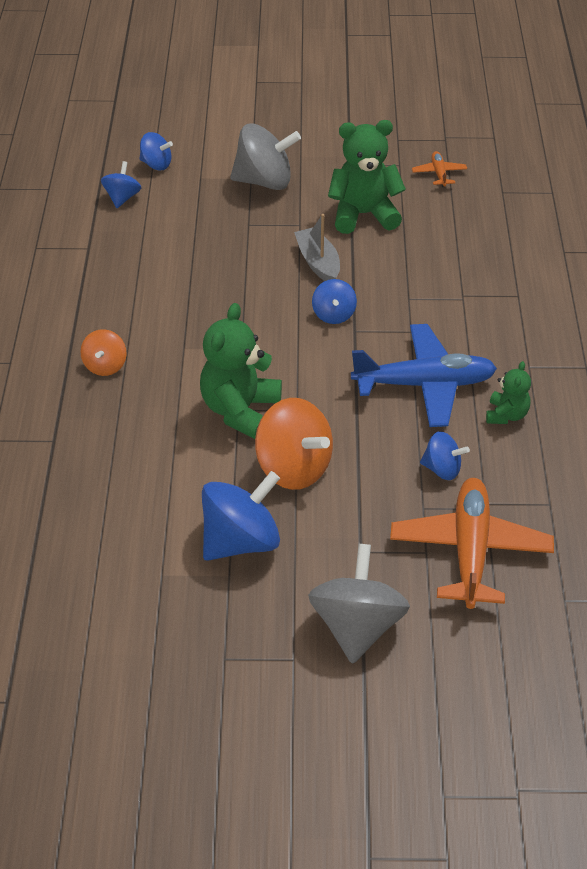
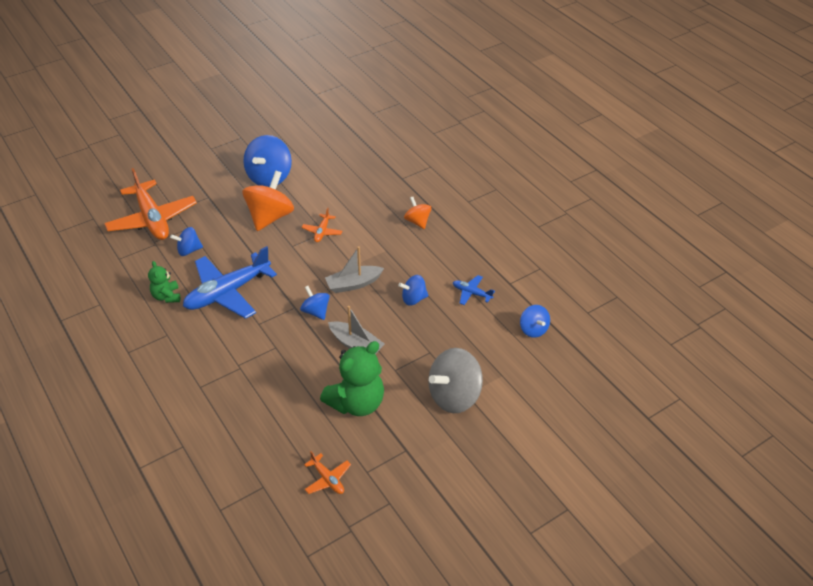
camera: 145 degrees right, 0 degrees up
(141, 256) = (471, 293): none -> blue plane
(156, 164) = (544, 370): blue spinning top -> blue spinning top (413, 299)
(240, 410) = (322, 232): green teddy bear -> orange plane
(262, 325) = (353, 284): none -> grey boat
(293, 468) = (270, 217): orange spinning top -> orange spinning top turned 105 degrees clockwise
(357, 627) = (190, 169): grey spinning top -> none

